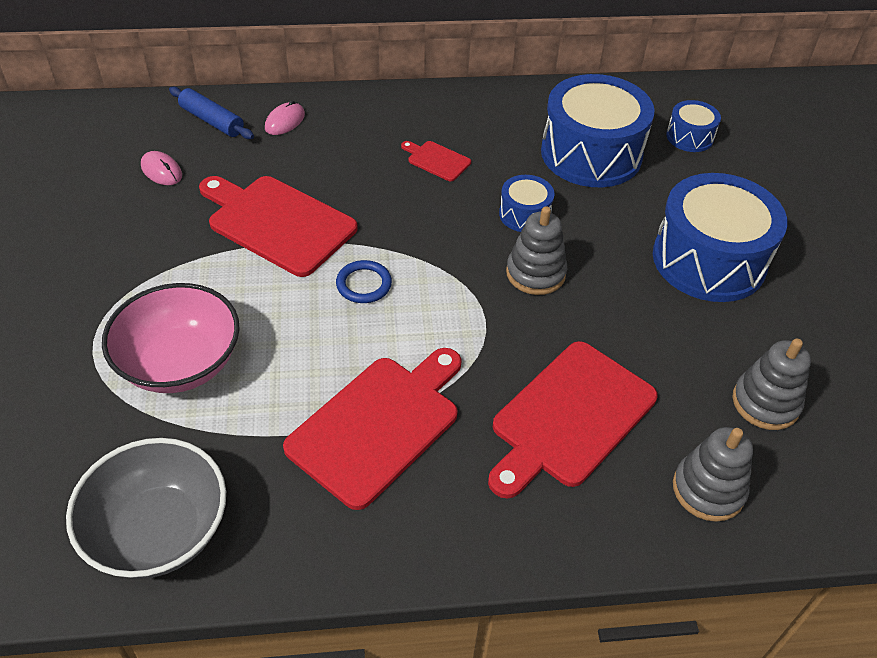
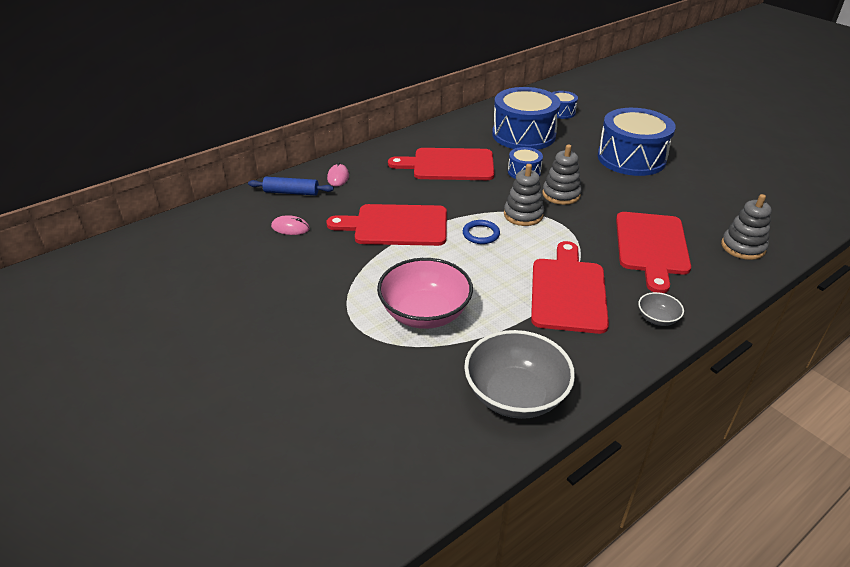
camera: 30 degrees left, 10 degrees down
(436, 160) = (448, 165): red cutting board -> red cutting board, size x2.17
(447, 530) = (657, 319): none -> grey bowl
(765, 403) = (723, 204): grey stacking toy -> grey stacking toy (523, 215)

